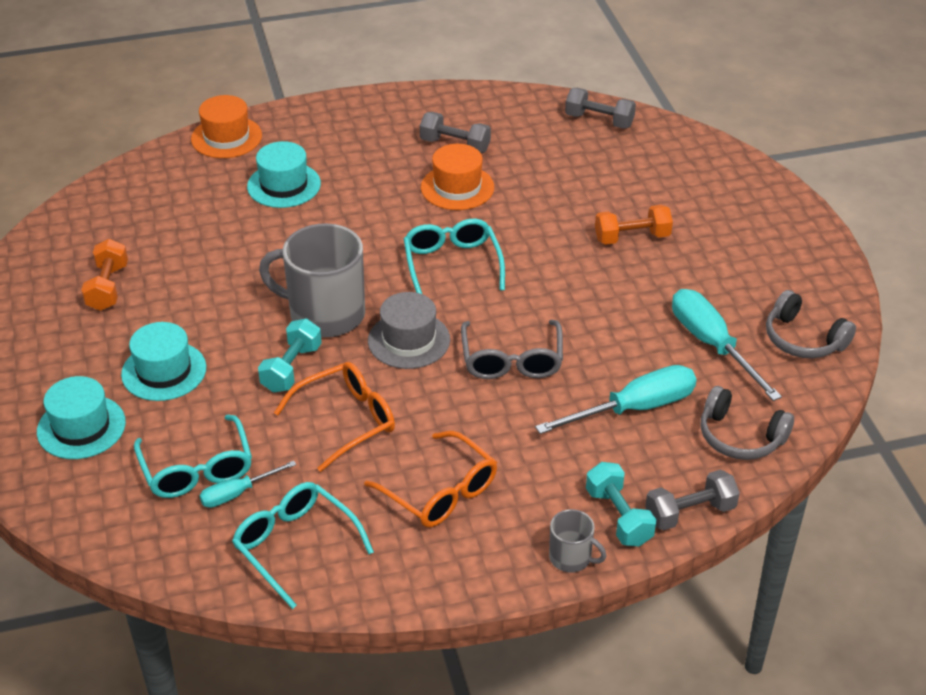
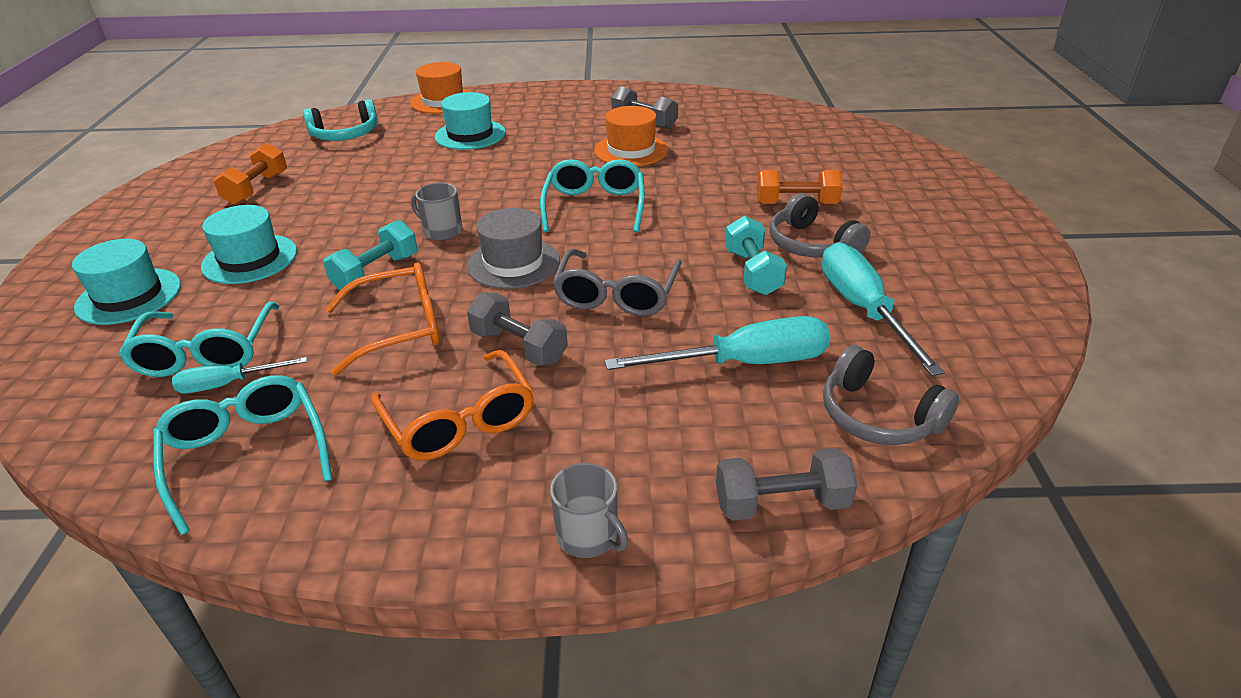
camera: 15 degrees right, 5 degrees down
(150, 201) = (345, 135): none -> turquoise headphones
(325, 314) = (442, 231): grey mug -> grey mug, size x0.48
(599, 121) = (792, 117): grey dumbbell -> grey dumbbell (519, 347)
(618, 517) = (677, 491): turquoise dumbbell -> turquoise dumbbell (752, 272)
(803, 339) = (983, 318): grey headphones -> grey headphones (811, 245)

